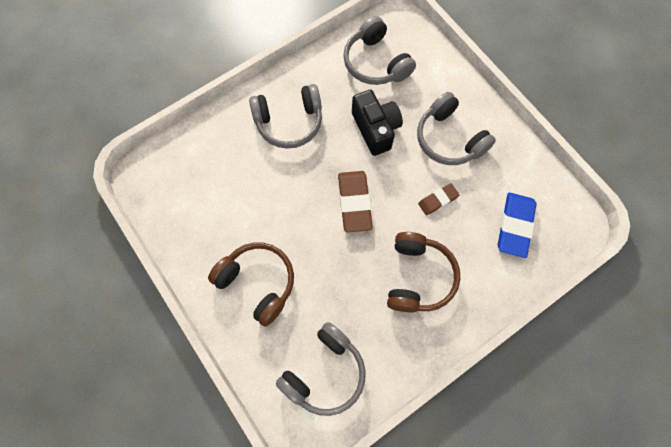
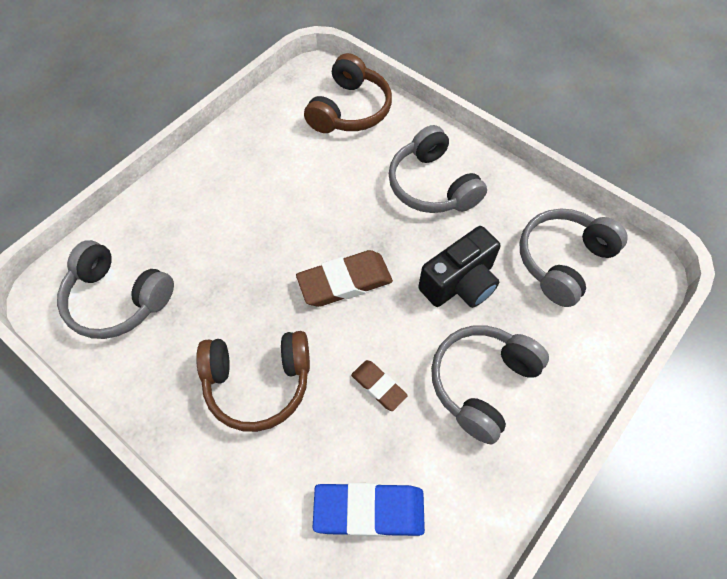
camera: 75 degrees right, 10 degrees down
(257, 283) = (217, 205): brown headphones -> brown headphones (350, 110)

